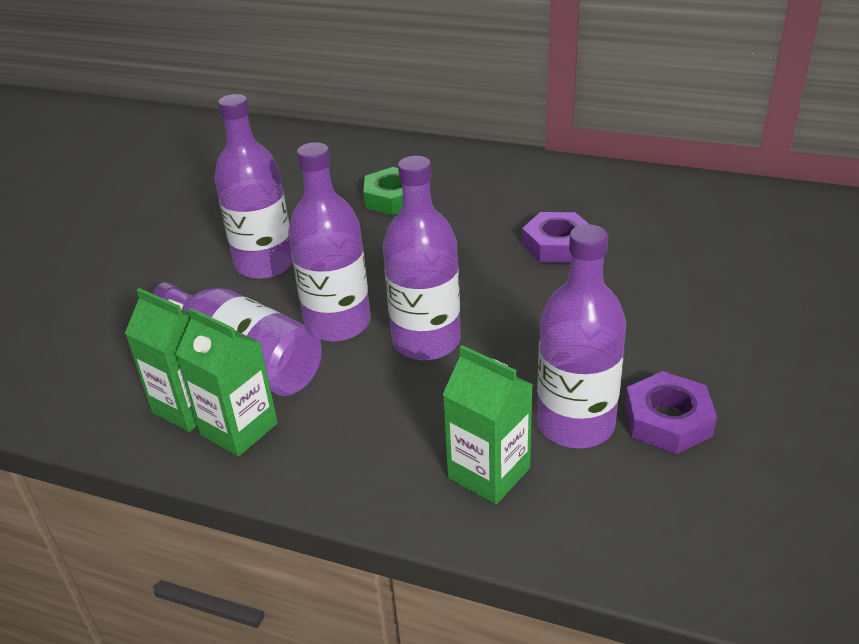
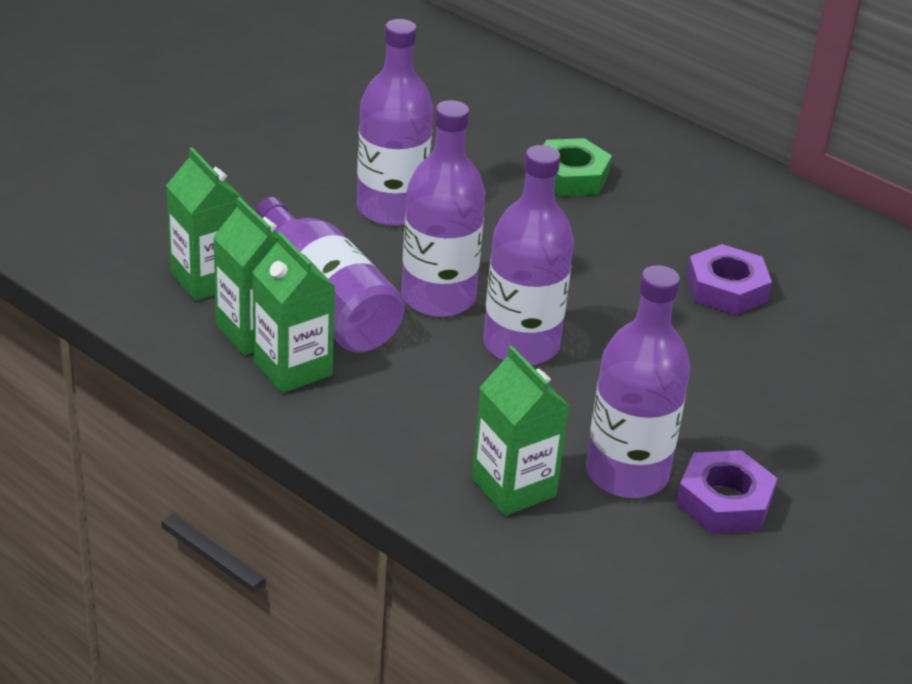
camera: 15 degrees right, 0 degrees up
(128, 372) = (207, 279): none -> green carton

